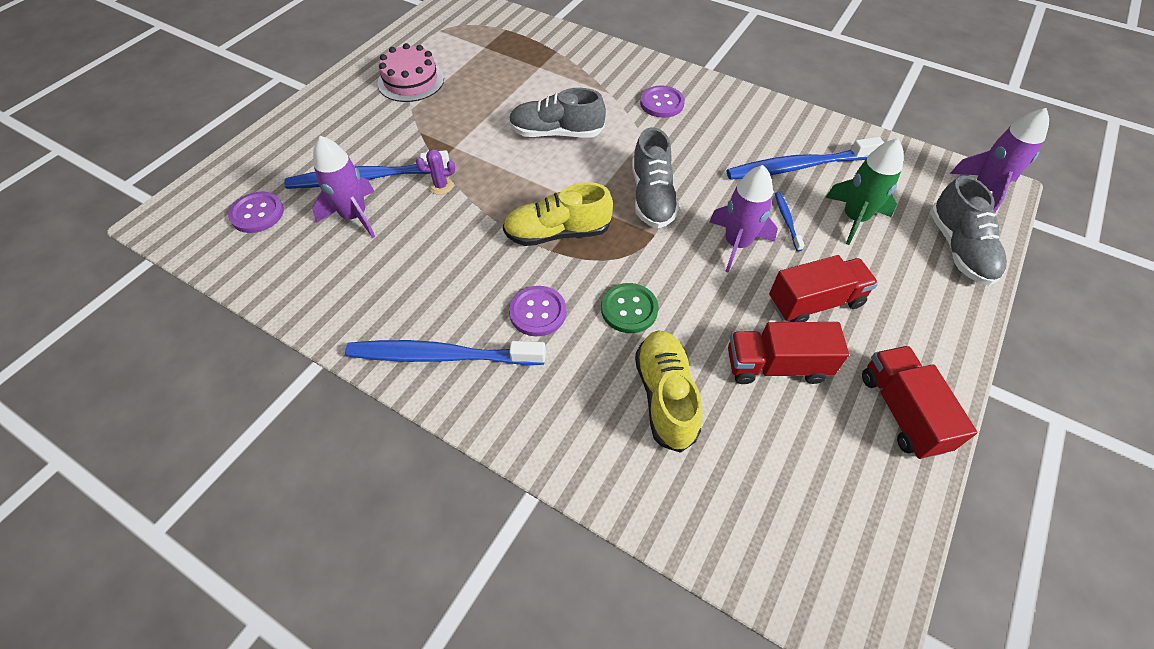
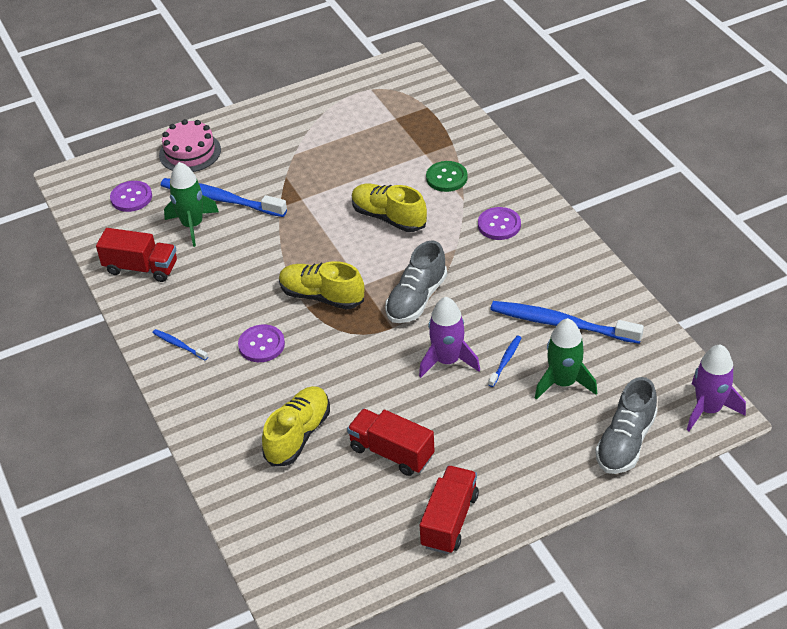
camera: 35 degrees right, 10 degrees down
(354, 216) = (192, 225): purple rocket -> green rocket
(411, 81) = (312, 129): pink cake -> pink cake (190, 152)
(441, 186) = (268, 226): purple cactus -> none
(442, 356) = (179, 345): blue toothbrush -> blue toothbrush, size x0.46
(556, 133) = (388, 217): grey shoe -> yellow shoe
(629, 309) = (325, 370): green button -> green button (446, 178)
(815, 302) = (464, 426): red truck -> red truck (141, 268)

